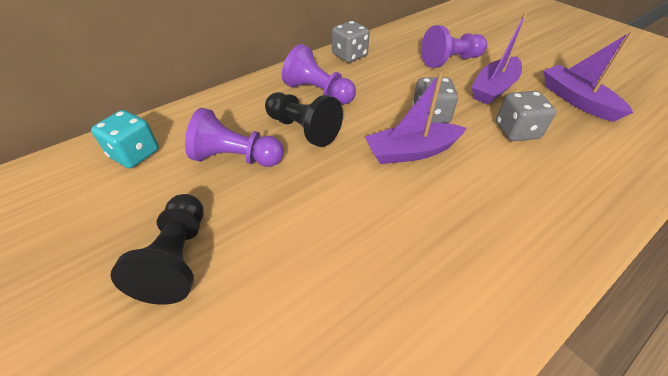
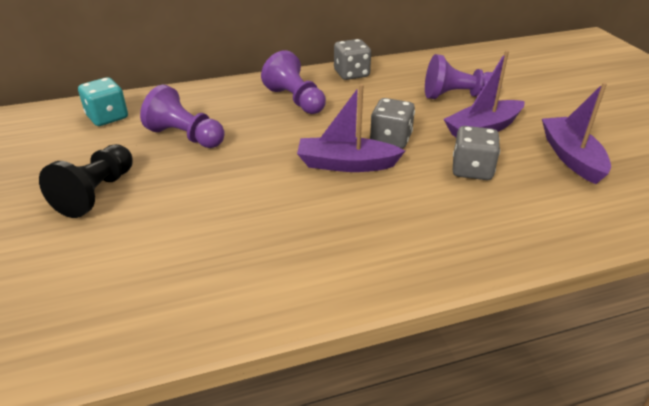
camera: 20 degrees right, 10 degrees down
(303, 129) = (258, 127): black pawn -> none

